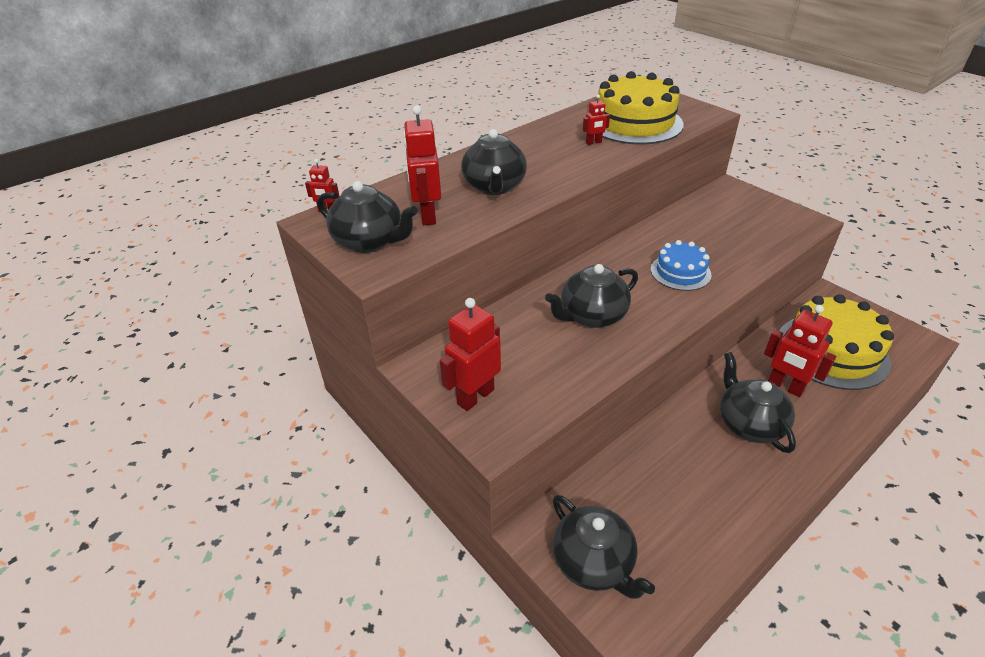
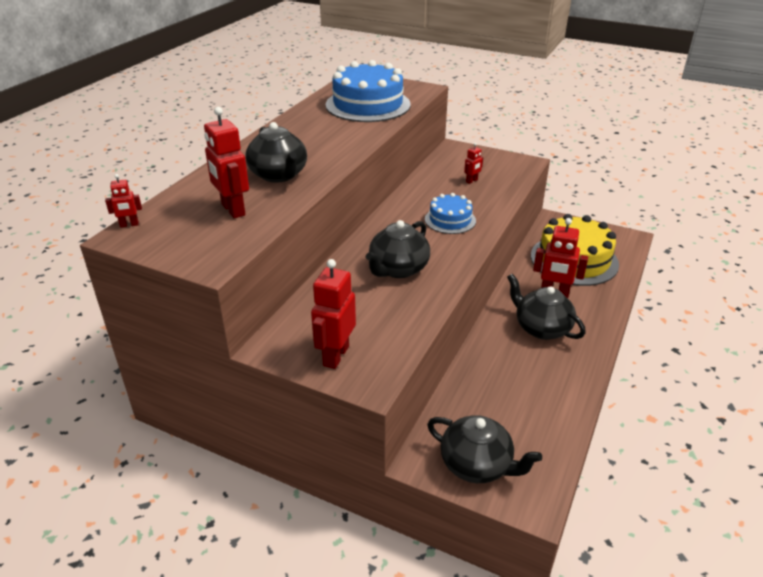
camera: 25 degrees left, 5 degrees down
(370, 242) = (191, 242): black teapot -> none
(593, 142) = (343, 125): red robot -> red robot (472, 181)
(634, 123) = (368, 105): yellow cake -> blue cake

